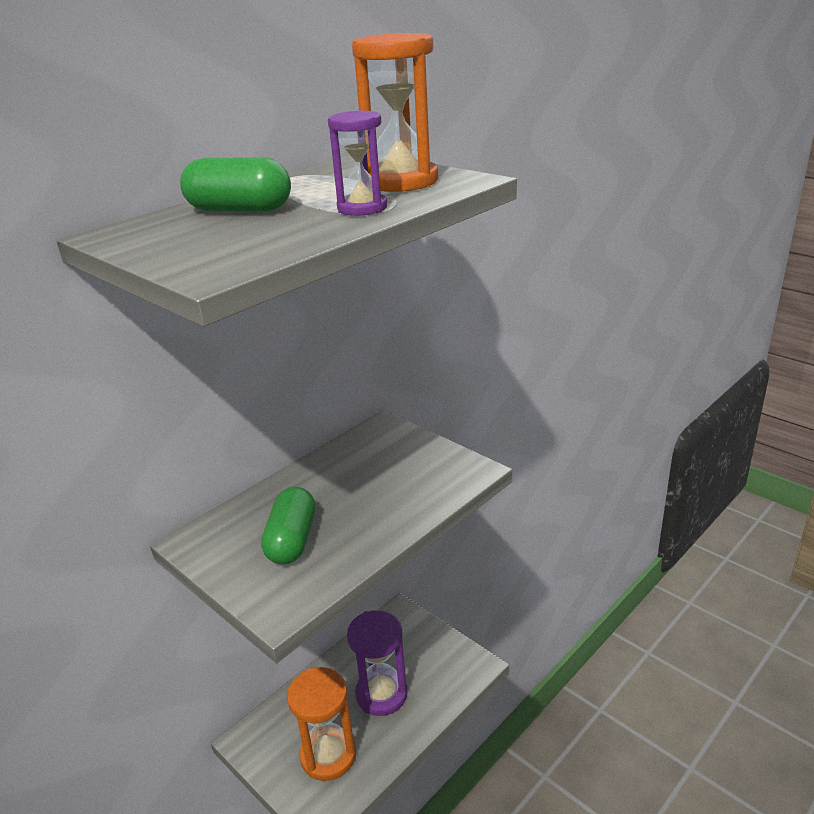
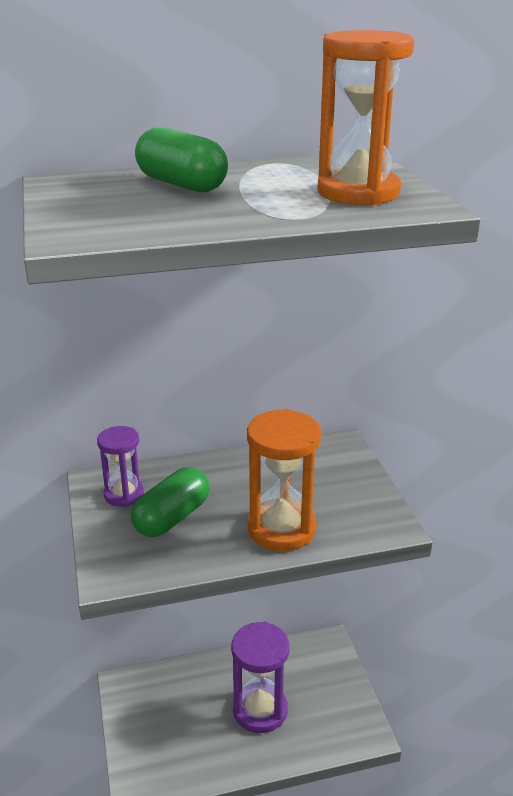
camera: 30 degrees right, 0 degrees up
(328, 755) = (178, 738): orange hourglass -> orange hourglass (281, 529)
(362, 208) = (279, 211): purple hourglass -> purple hourglass (124, 494)

